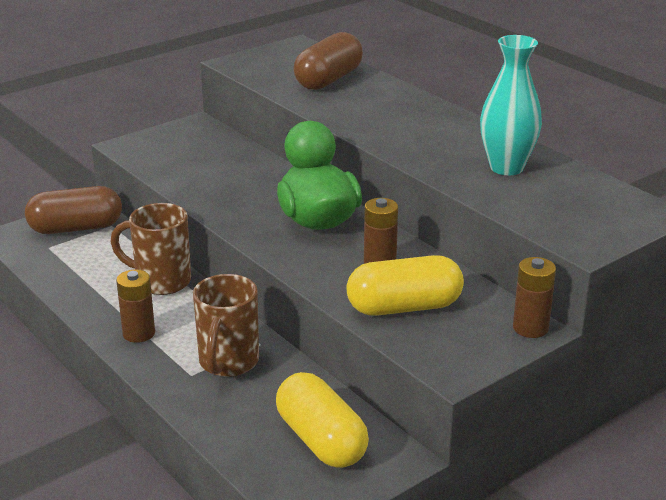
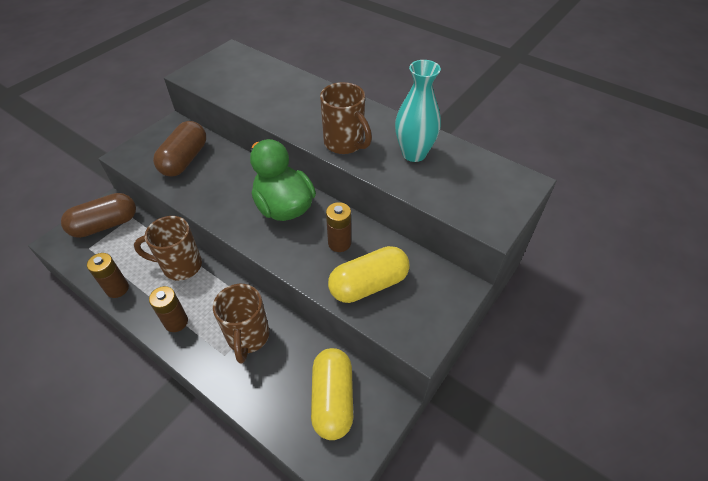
camera: 15 degrees left, 20 degrees up
(321, 440) = (333, 399): yellow capsule -> yellow capsule turned 45 degrees clockwise
(328, 79) = (263, 82): brown capsule -> brown capsule (184, 160)
(415, 147) = (345, 144): none -> brown mug
(530, 328) = (459, 287): brown battery -> brown battery (117, 289)

